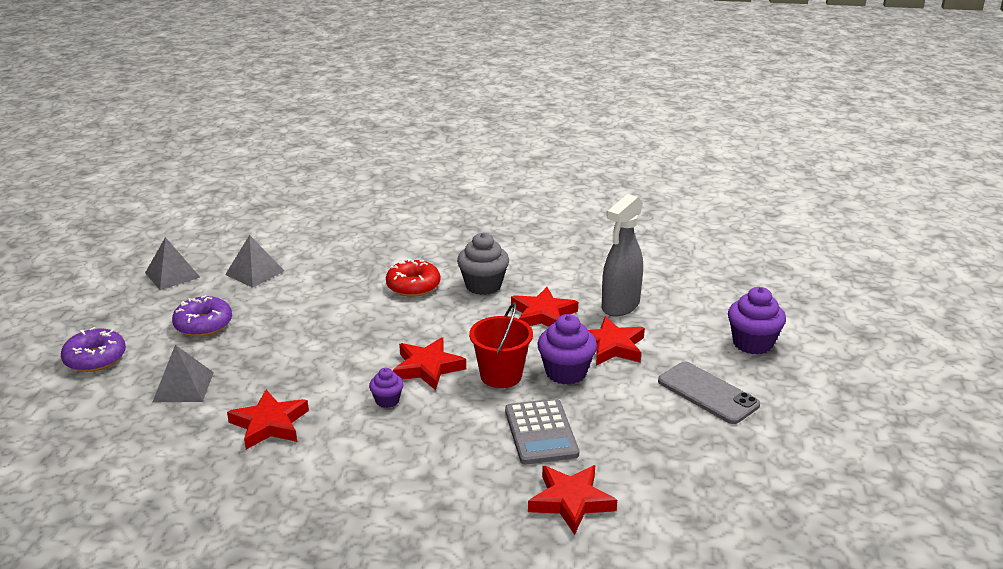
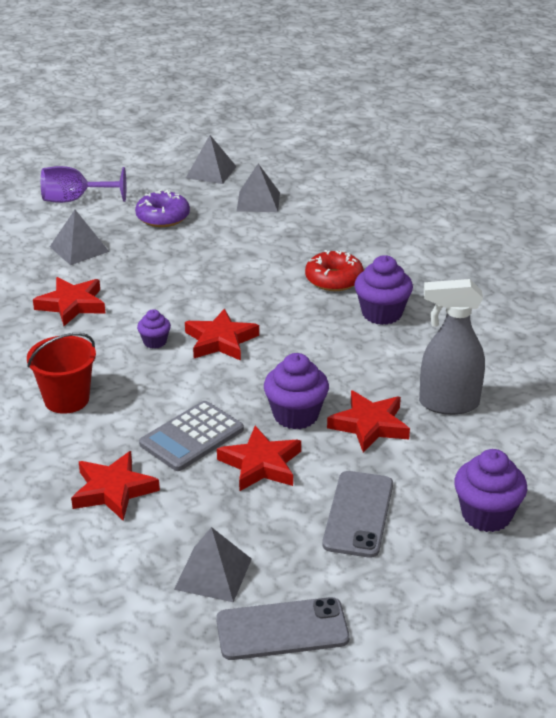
camera: 55 degrees right, 5 degrees up
(95, 358) = (75, 200): purple donut -> purple goblet
(483, 285) = (382, 313): grey cupcake -> purple cupcake
(501, 375) = (251, 382): red bucket -> red bucket (66, 399)
(543, 314) = (375, 365): red star -> red star (261, 464)
(721, 488) = (213, 574): none -> grey pyramid
(808, 479) = (282, 629): none -> grey phone

